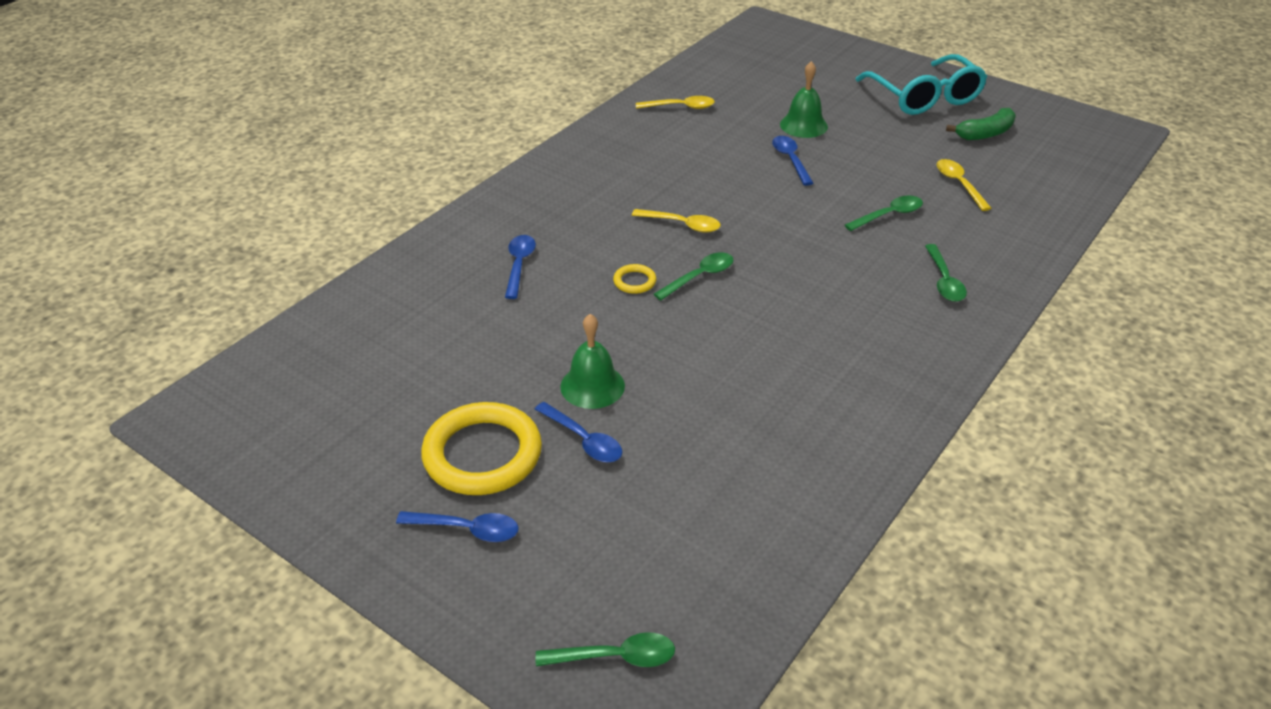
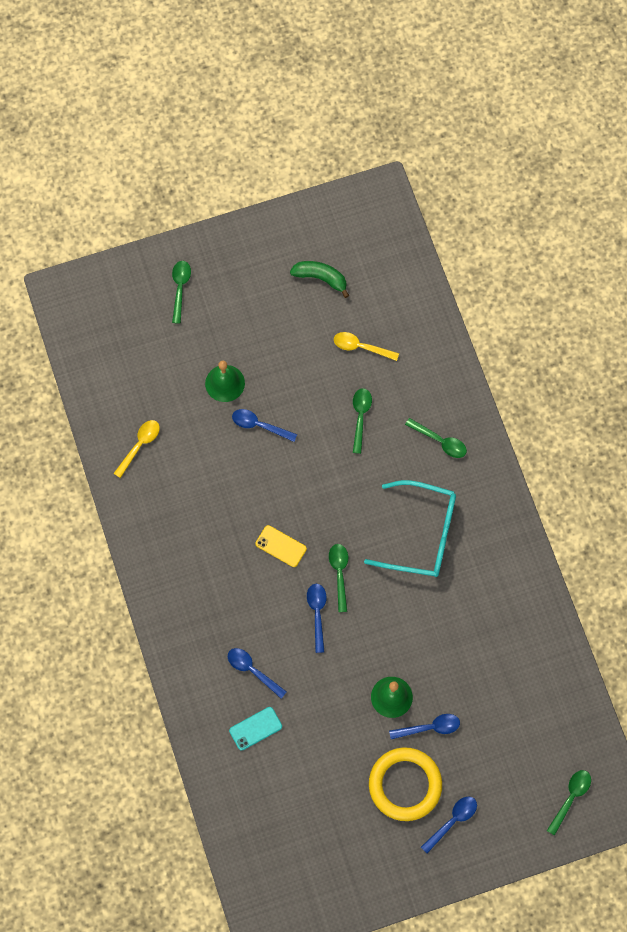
camera: 55 degrees left, 30 degrees up
(451, 296) = (255, 728): none -> turquoise phone
(634, 281) = (317, 614): yellow ring -> blue spoon
(682, 225) = (281, 546): yellow spoon -> yellow phone
(854, 70) = (180, 288): none -> green spoon
(925, 97) = (251, 275): turquoise glasses -> turquoise glasses (422, 535)
(985, 133) = (321, 278): green banana -> green banana turned 75 degrees counterclockwise

